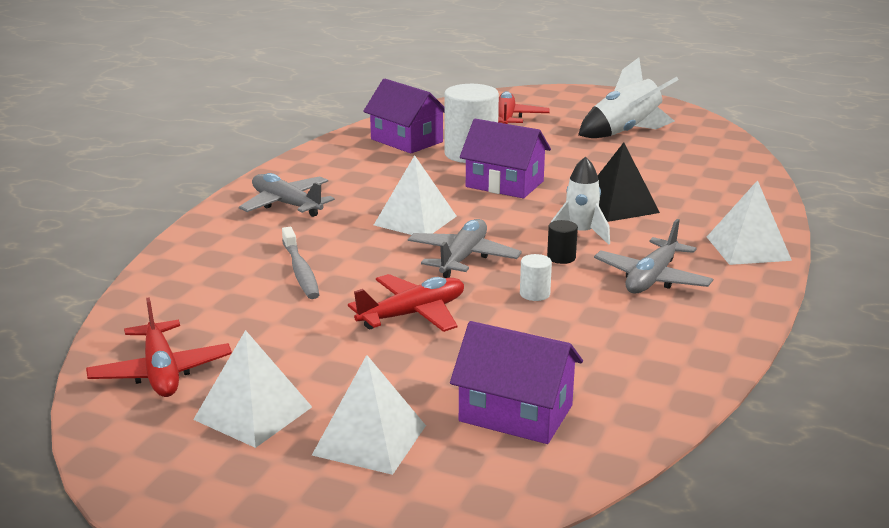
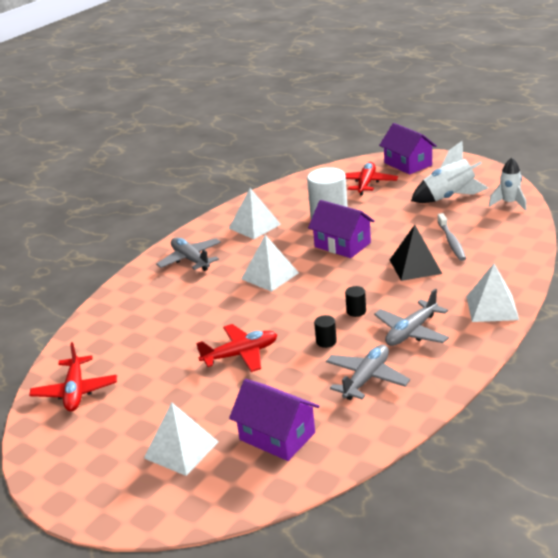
camera: 15 degrees right, 5 degrees up
(253, 413) = (119, 425): white pyramid -> white pyramid (254, 226)
(300, 271) = (182, 316): grey toothbrush -> grey toothbrush (451, 242)
(406, 140) = (289, 204): purple house -> purple house (408, 164)
(463, 258) = (290, 309): grey plane -> grey plane (366, 378)
(534, 294) = (326, 341): white cylinder -> black cylinder
(580, 234) = (378, 291): white rocket -> white rocket (509, 203)

